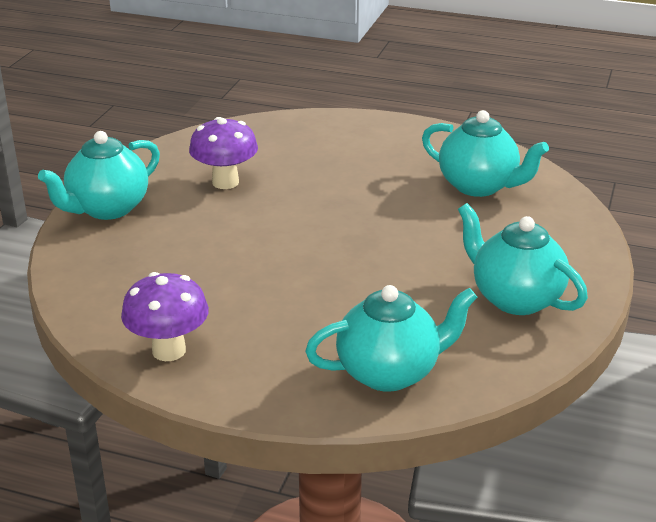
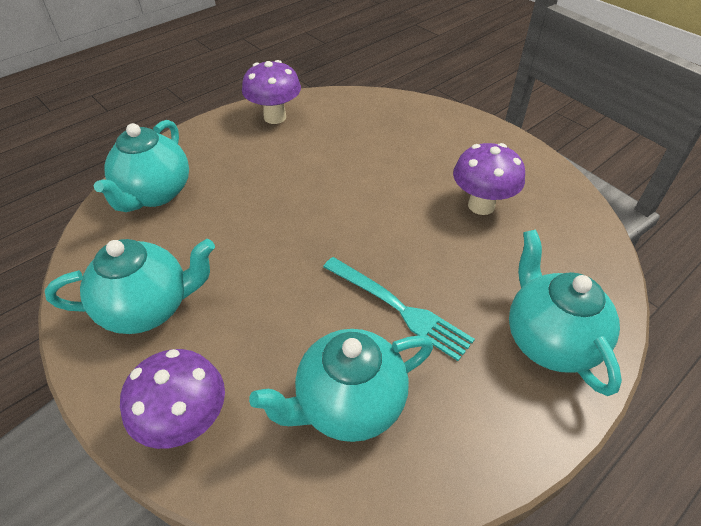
camera: 120 degrees right, 15 degrees up
(107, 208) = (473, 134): turquoise teapot -> turquoise teapot (549, 340)
(381, 189) = (399, 308): none -> turquoise fork
(567, 236) = (187, 423): none -> purple mushroom

